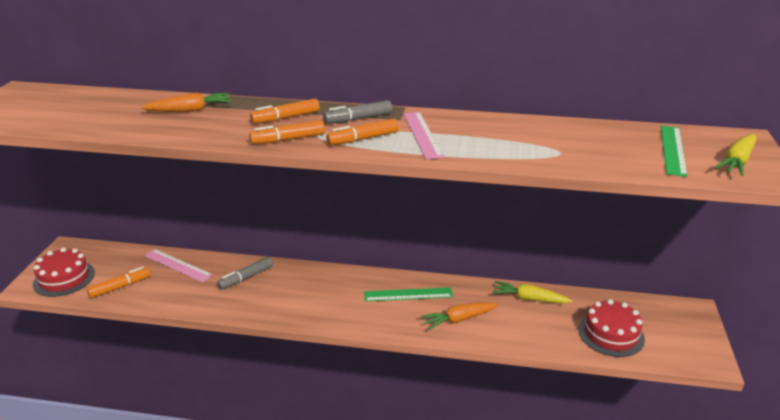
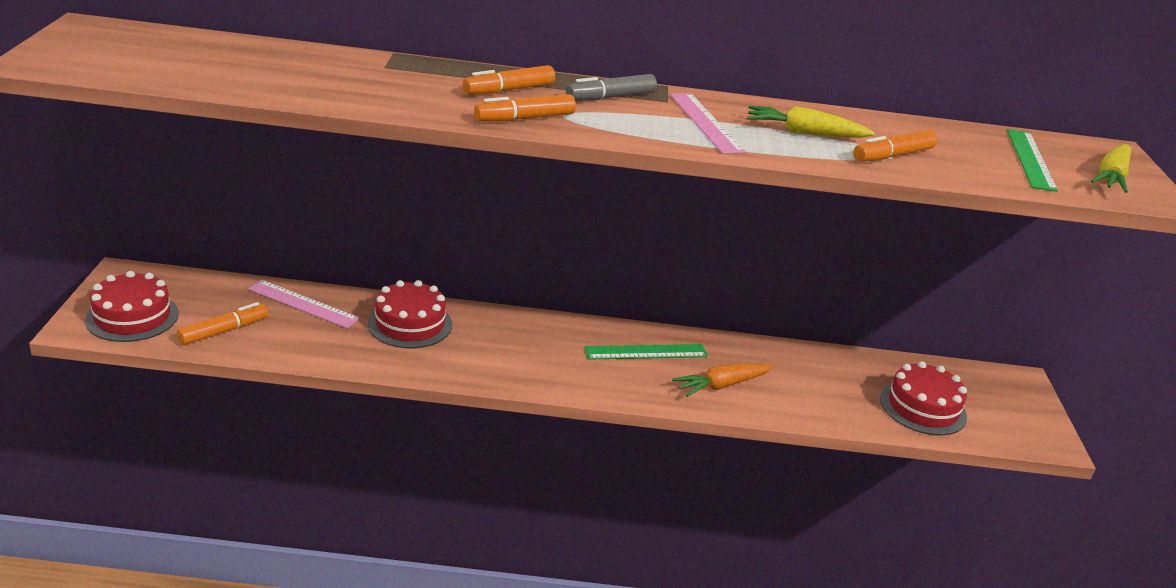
camera: 10 degrees left, 0 degrees up
(190, 110) = (365, 71): orange carrot -> none
(246, 278) = (410, 324): grey marker -> red cake
(363, 139) = (628, 123): orange marker -> orange marker (892, 156)
(529, 299) = (809, 362): yellow carrot -> yellow carrot (804, 133)

